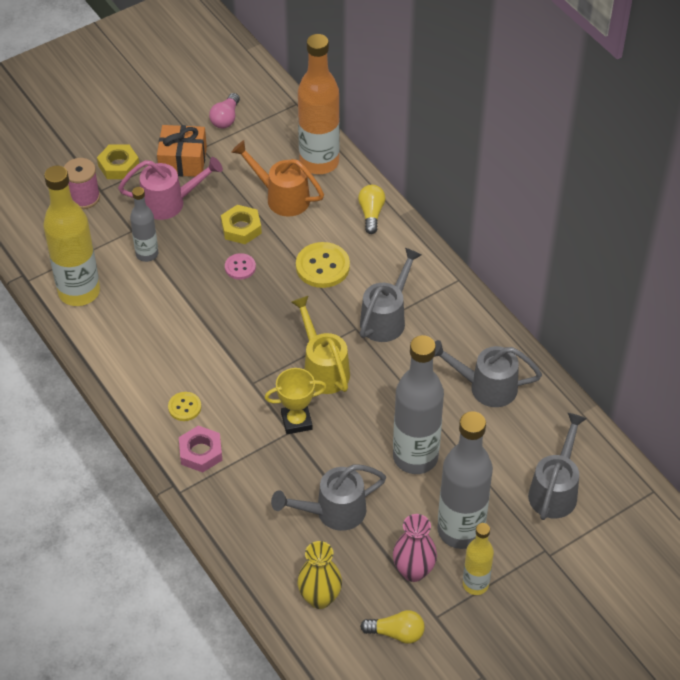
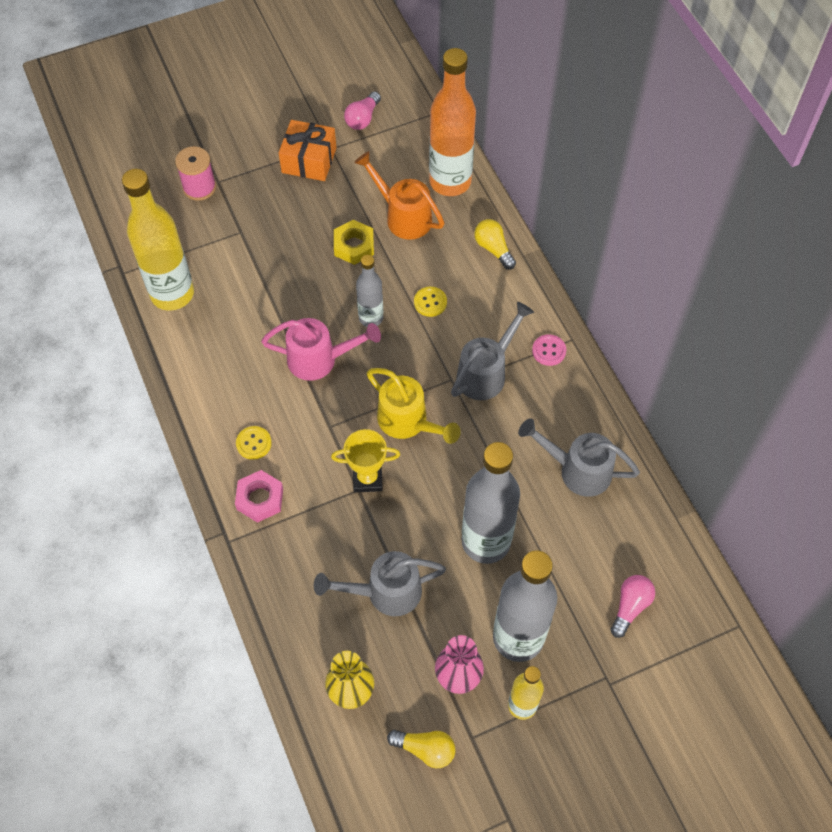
camera: 10 degrees right, 10 degrees up
(119, 165) = (242, 156): yellow nut -> none
(147, 254) = (250, 261): grey bottle -> grey bottle (371, 318)
(169, 203) = (285, 206): pink watering can -> pink watering can (319, 359)
(240, 267) = (343, 290): pink button -> pink button (549, 351)
(322, 266) = (430, 302): yellow button -> yellow button, size x0.57
(323, 369) = (408, 422): yellow watering can -> yellow watering can turned 150 degrees clockwise
(371, 214) = (493, 249): yellow light bulb -> yellow light bulb turned 45 degrees counterclockwise
(555, 490) = (630, 607): grey watering can -> pink light bulb

